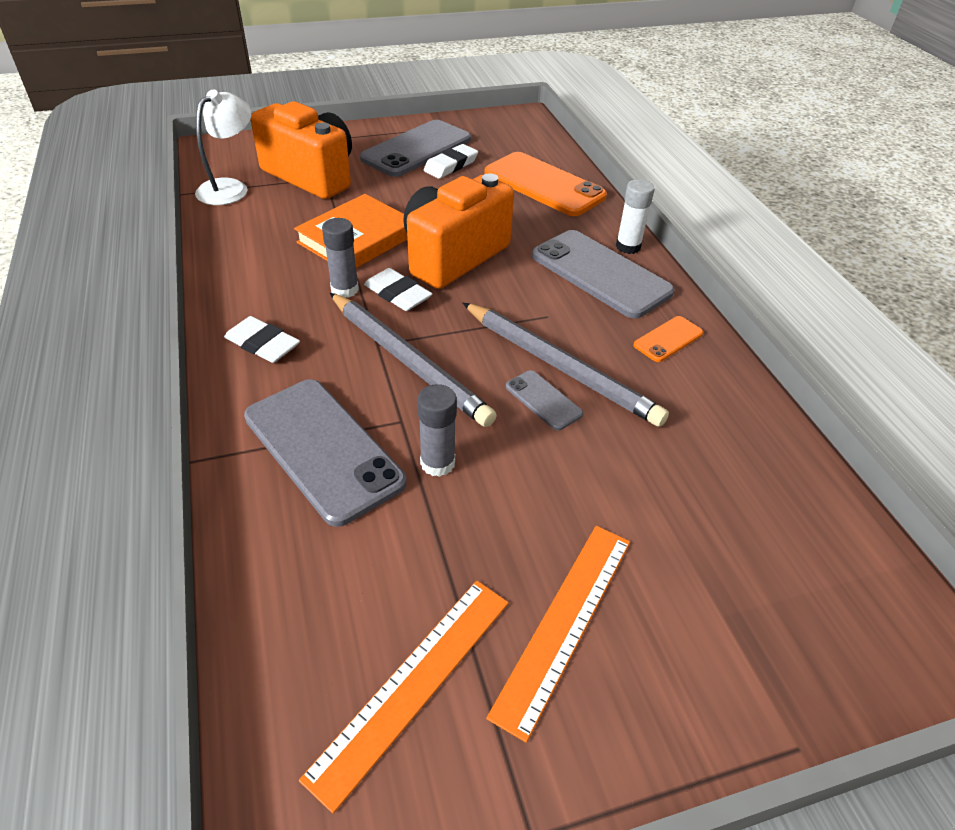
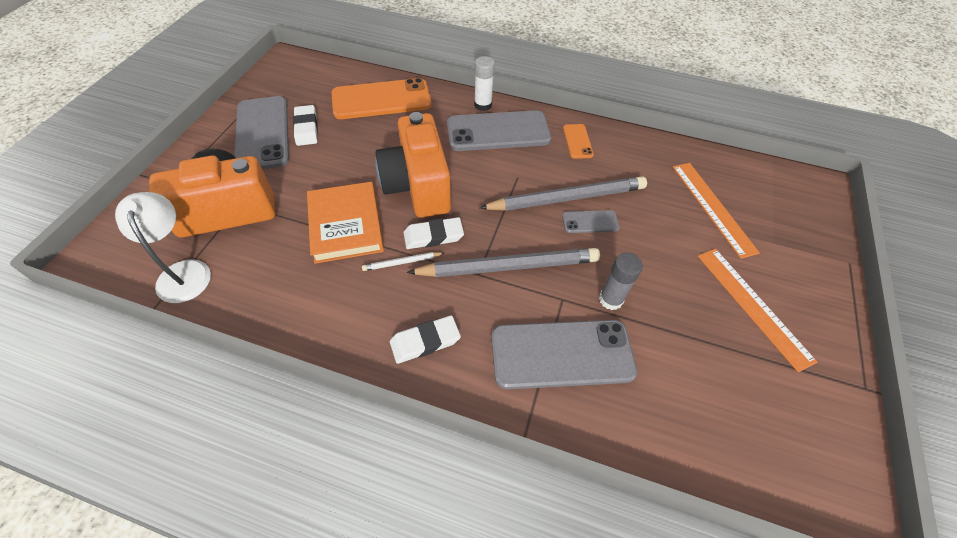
camera: 55 degrees left, 10 degrees up
(344, 289) = (402, 262): grey glue stick -> white pencil
(413, 684) = (765, 395): orange ruler -> orange ruler (712, 207)

